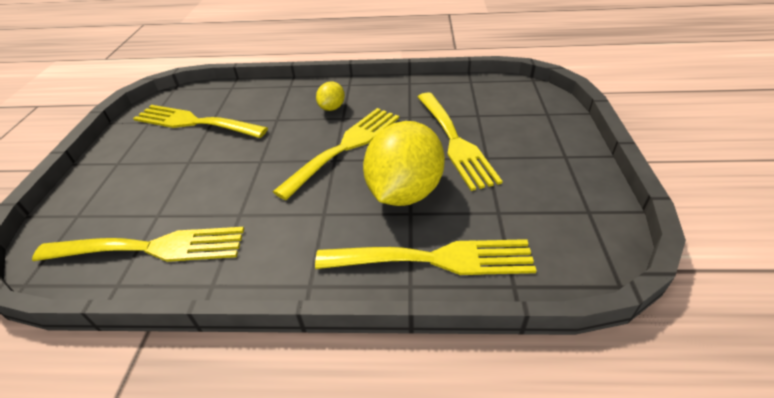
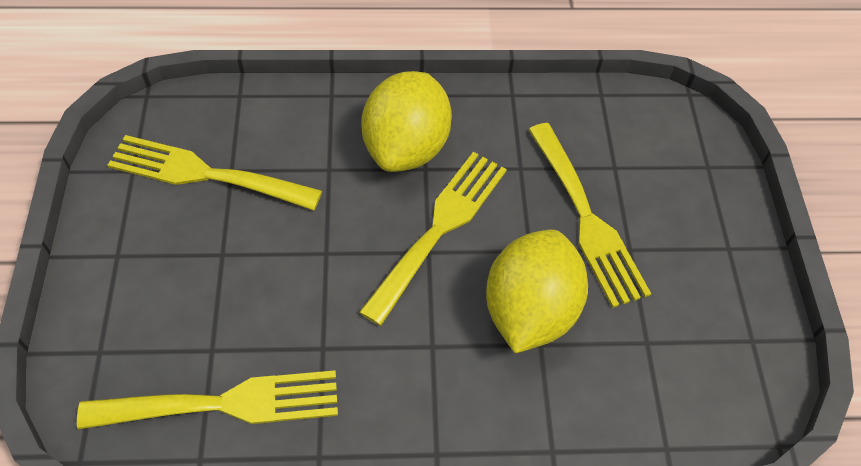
camera: 10 degrees left, 15 degrees up
(332, 108) = (406, 147): yellow lemon -> yellow lemon, size x2.17
(434, 259) = (576, 413): yellow fork -> none

